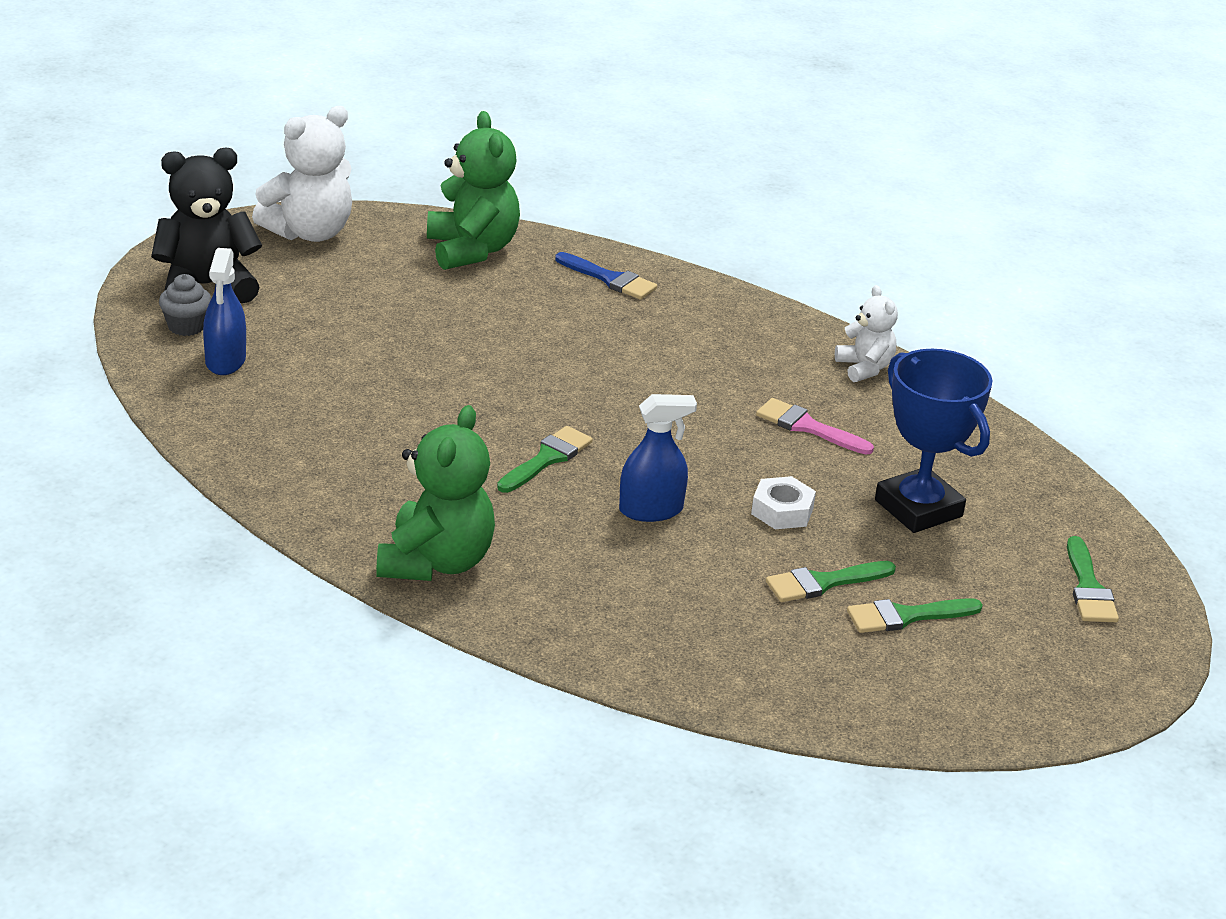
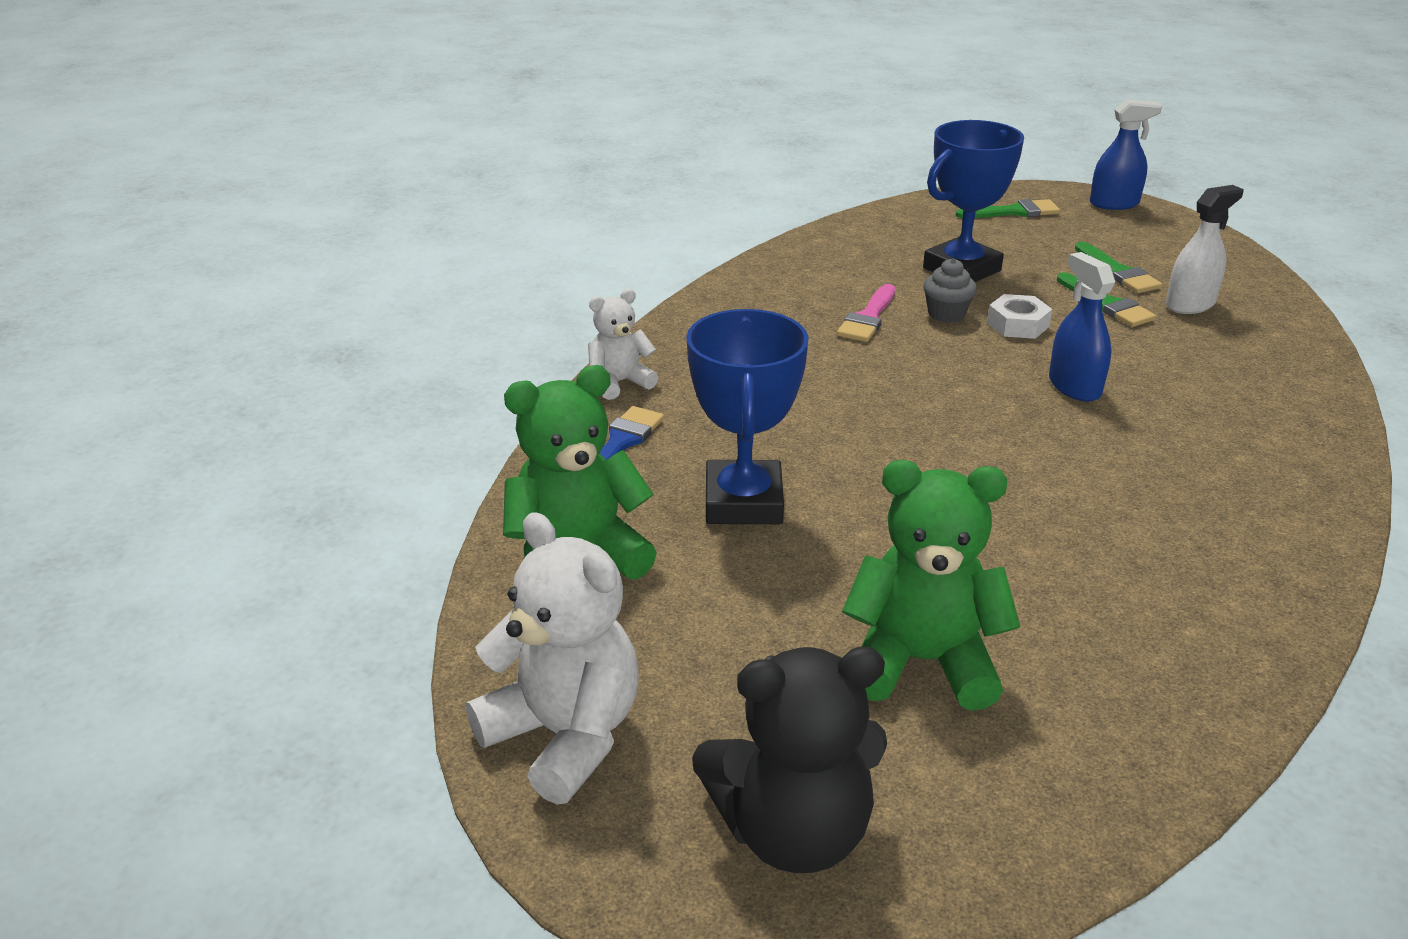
camera: 95 degrees left, 0 degrees up
(186, 326) = (932, 827): grey cupcake -> grey cupcake (946, 314)
(206, 286) = (793, 831): black teddy bear -> black teddy bear turned 75 degrees counterclockwise
(225, 361) = (1003, 755): blue spray bottle -> blue spray bottle (1114, 204)
(436, 562) = (1282, 500): green teddy bear -> green teddy bear (922, 662)
(516, 317) = (743, 502): none -> blue trophy
(547, 459) = (1034, 451): green brush -> none
(817, 642) = (1190, 304): none -> white spray bottle
(864, 368) = (743, 295): white teddy bear -> white teddy bear (620, 382)

